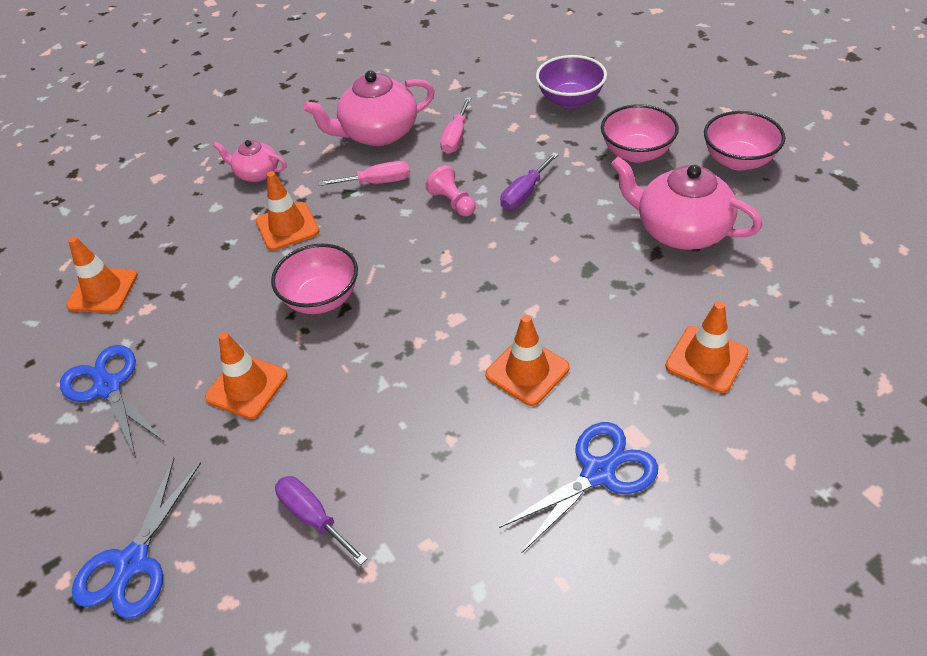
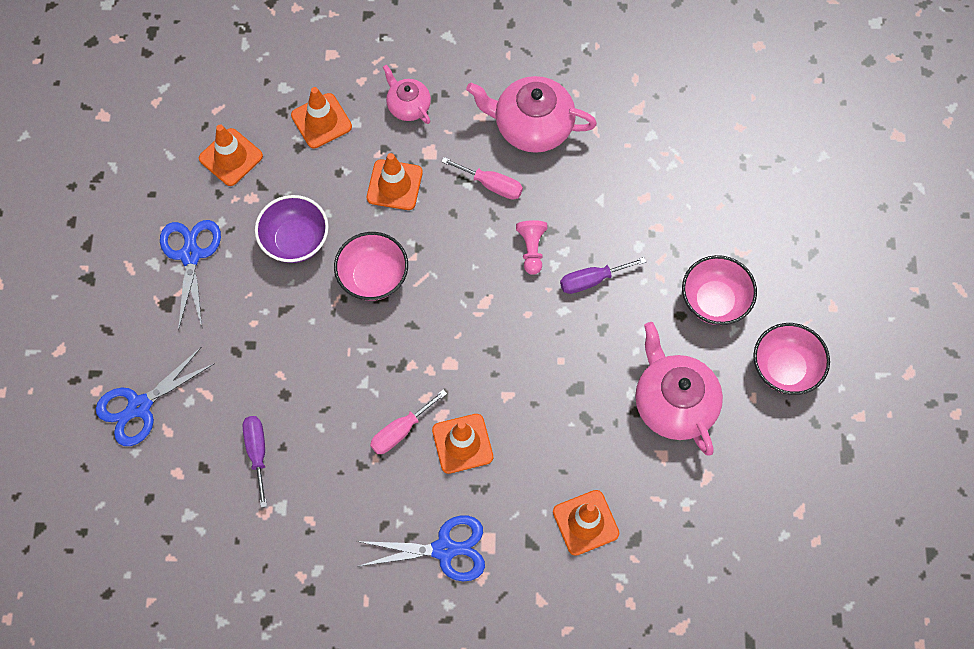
camera: 30 degrees right, 20 degrees up
(247, 386) = (277, 320): orange traffic cone -> orange traffic cone (321, 121)
(456, 137) = (588, 177): pink screwdriver -> pink screwdriver (400, 431)
(570, 100) = (716, 200): purple bowl -> purple bowl (295, 240)

